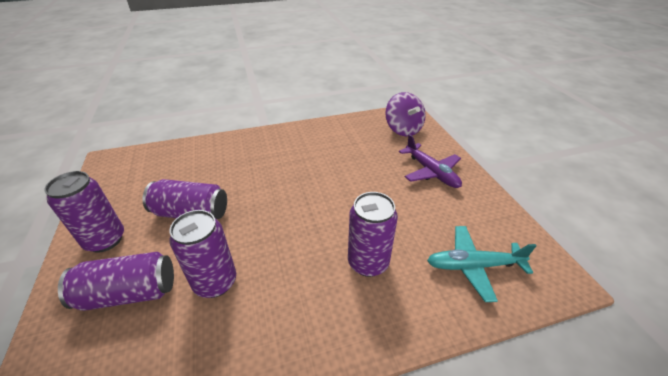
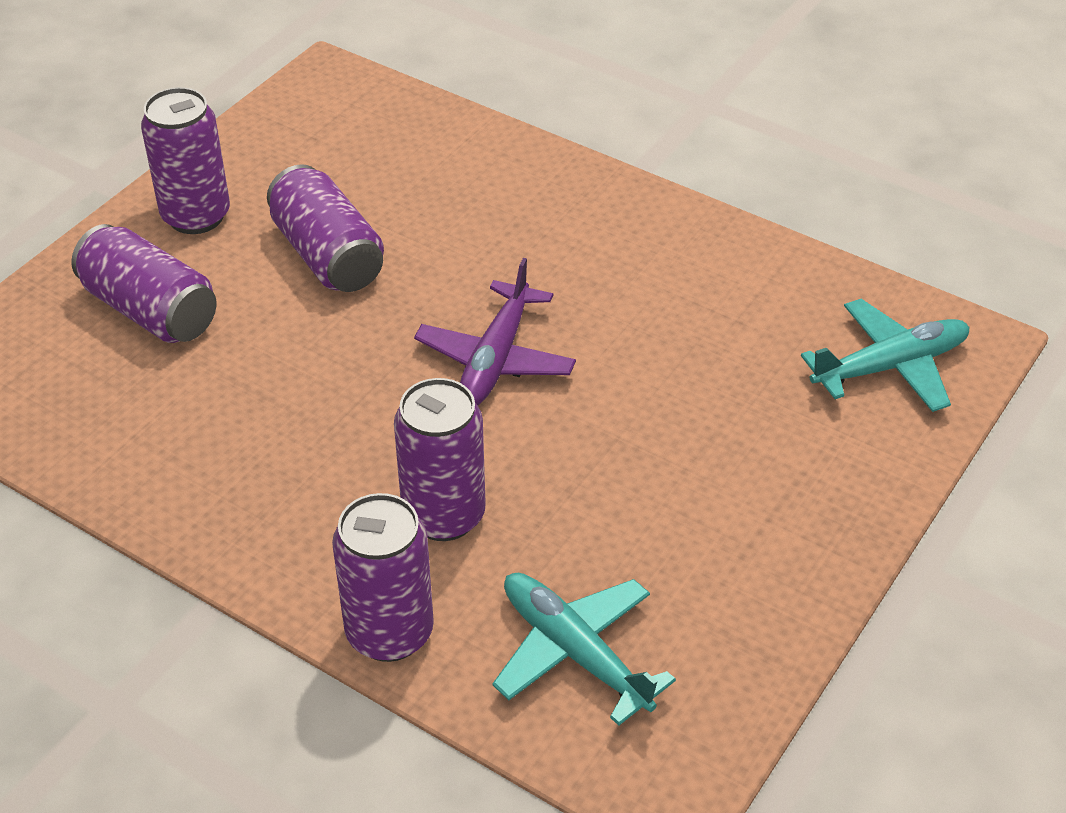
camera: 50 degrees right, 5 degrees up
(215, 282) = (243, 375): purple can -> purple can (389, 632)
(403, 129) = (889, 367): purple spinning top -> turquoise plane
(431, 172) = (782, 483): purple plane -> purple plane (496, 358)

